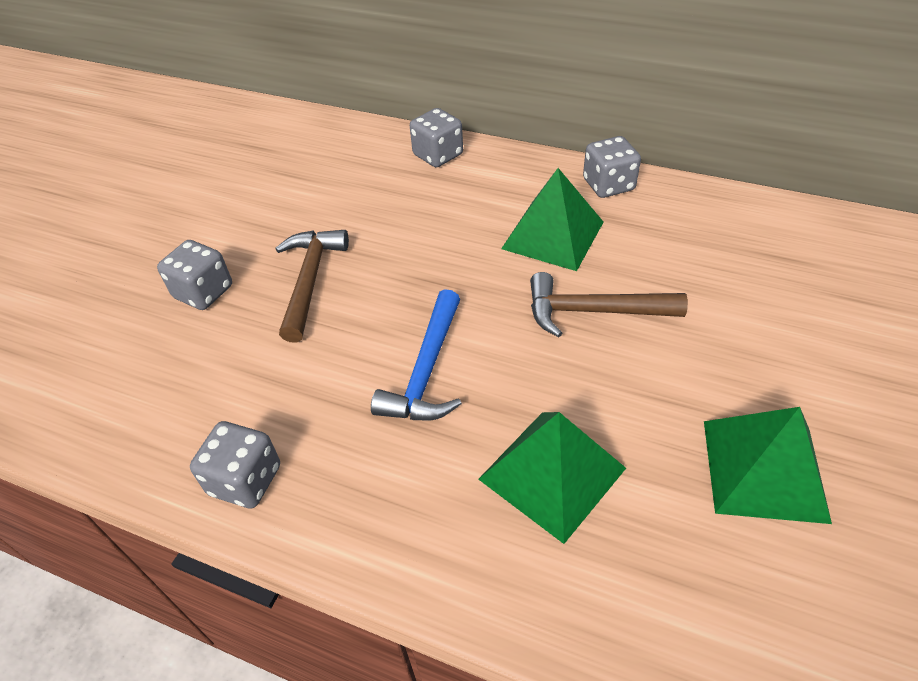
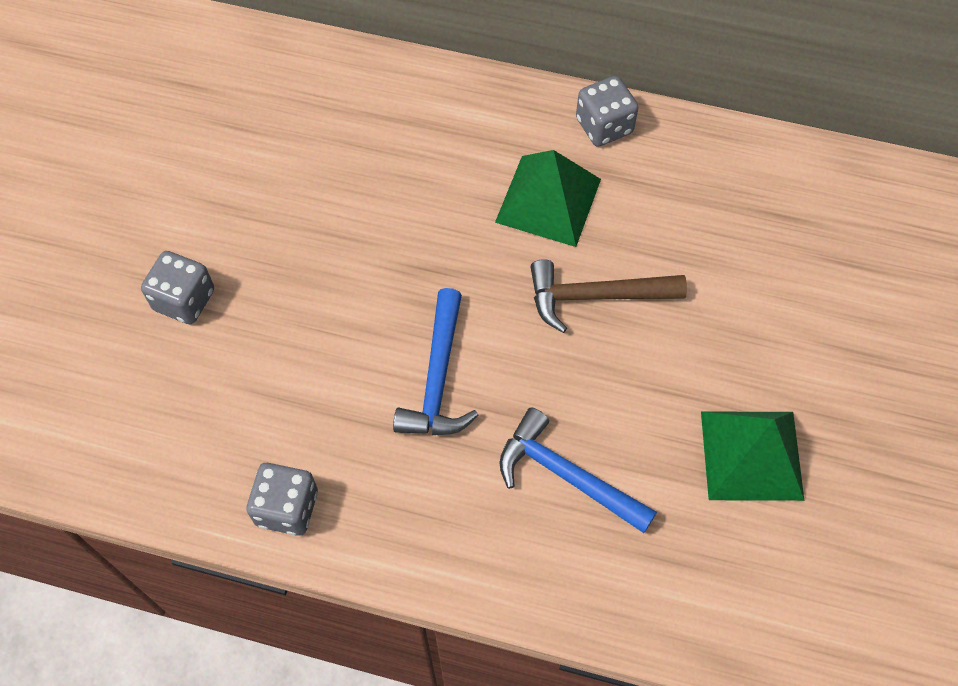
camera: 10 degrees left, 15 degrees up
(310, 281) = (297, 277): brown hammer -> none
(438, 155) = (408, 89): grey dice -> none
(552, 473) = (567, 475): green pyramid -> blue hammer

